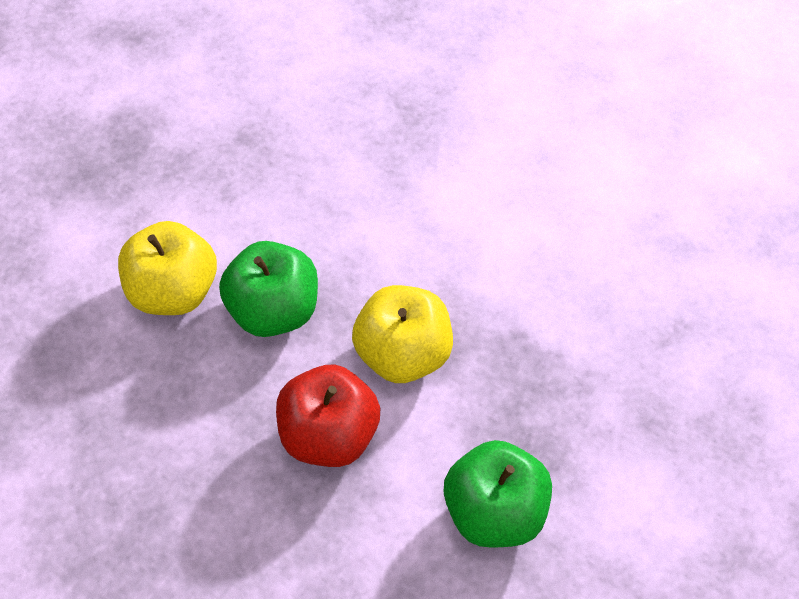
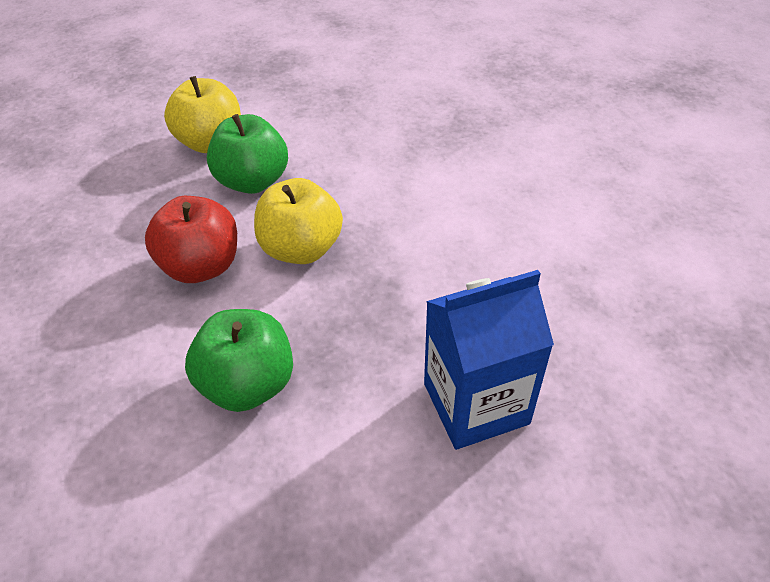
camera: 40 degrees right, 10 degrees down
(681, 399) = (476, 403): none -> blue carton

